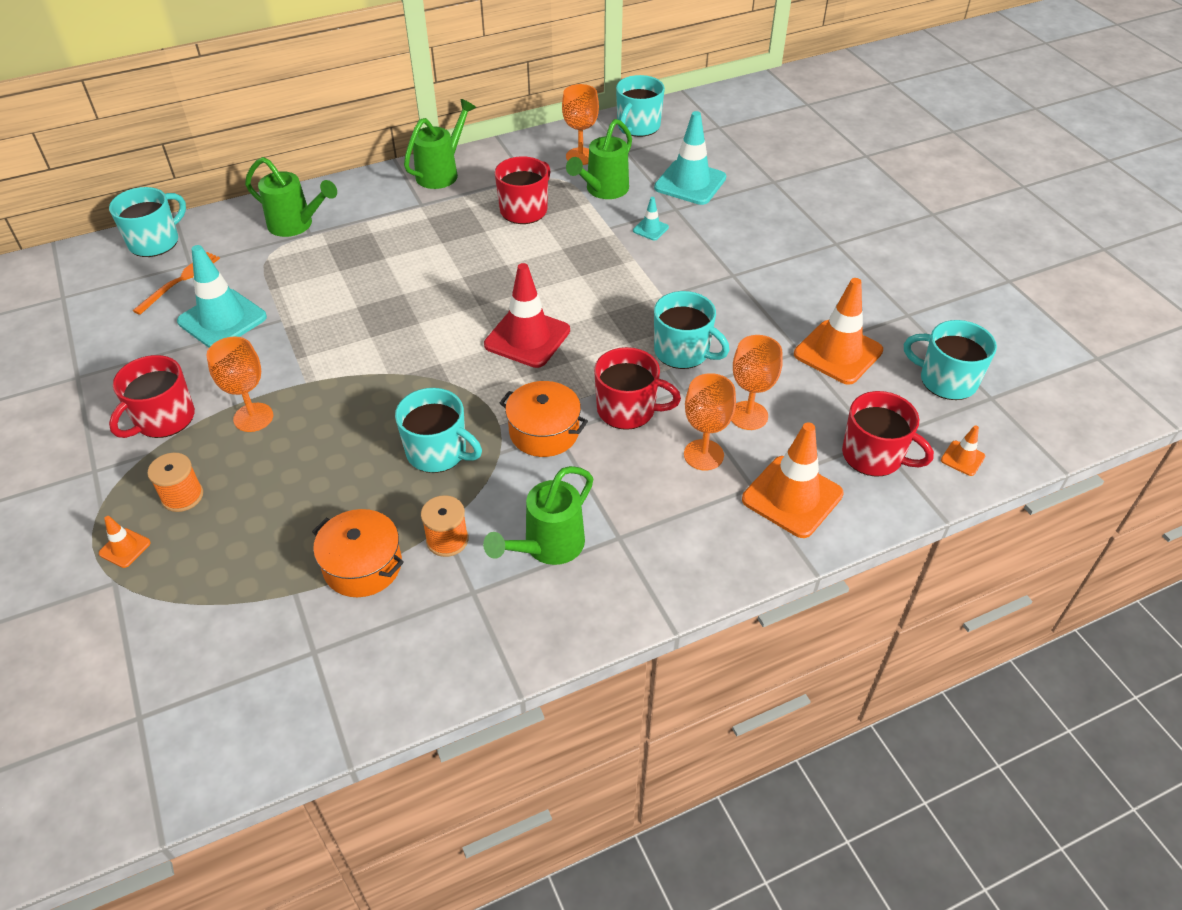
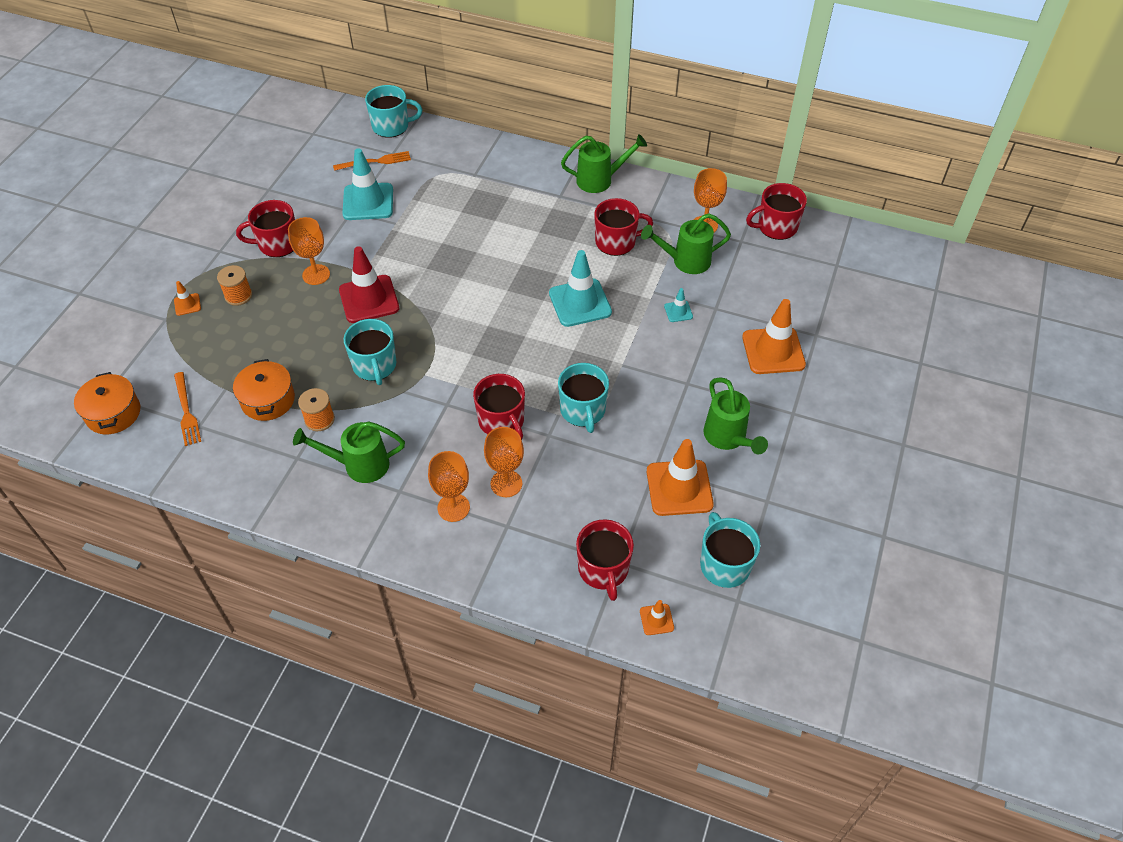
camera: 45 degrees right, 5 degrees up
(276, 649) = (186, 411): none -> orange fork
(296, 225) = (474, 163): green watering can -> green watering can (728, 437)
(527, 338) = (506, 332): red traffic cone -> red traffic cone (369, 299)
(544, 432) = (441, 398): orange pot -> orange pot (113, 413)
(638, 126) = (776, 227): turquoise mug -> red mug
(690, 183) = (753, 295): turquoise traffic cone -> turquoise traffic cone (580, 303)
(748, 415) = (565, 482): orange goblet -> orange goblet (453, 507)
(792, 497) = (520, 550): orange traffic cone -> orange traffic cone (773, 351)

